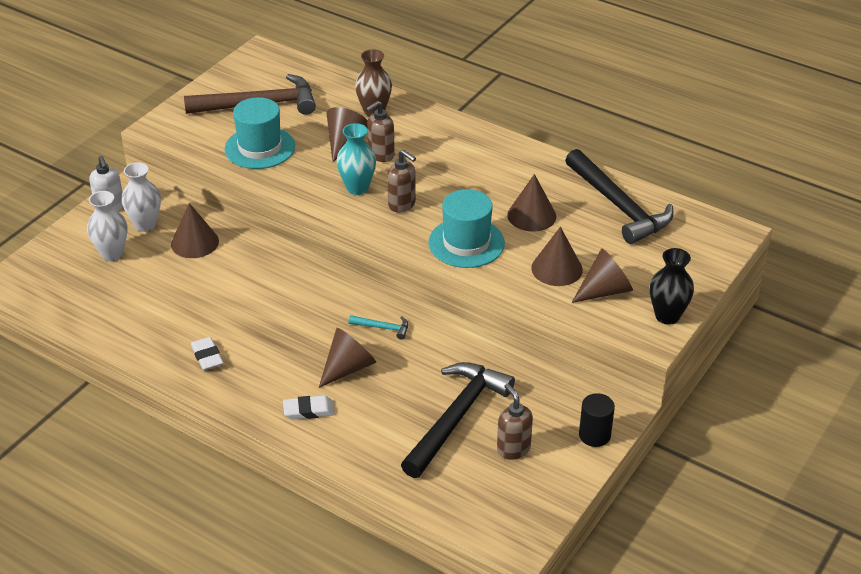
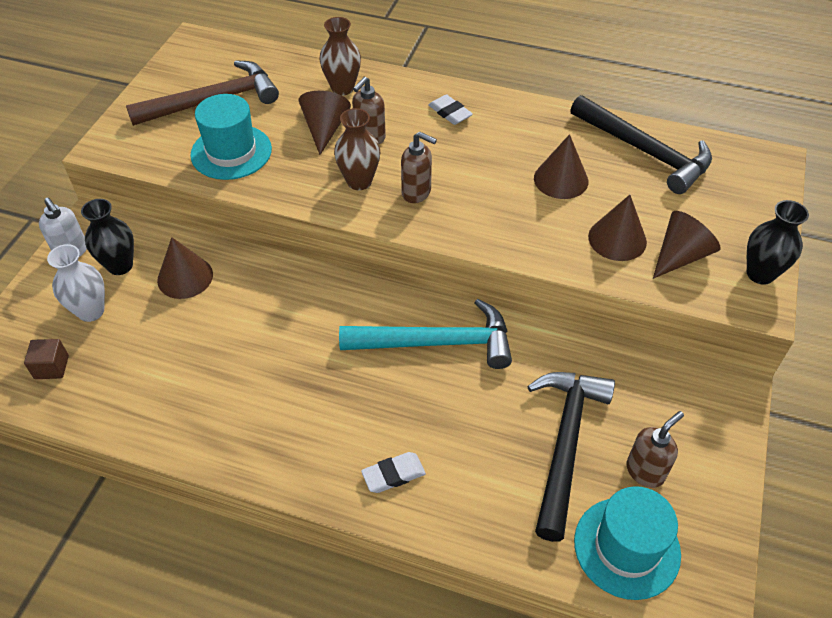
camera: 15 degrees left, 10 degrees up
(70, 287) = (51, 367): none -> brown cube
(145, 225) = (120, 265): white vase -> black vase
(207, 356) = (247, 426): white eraser -> white eraser (450, 113)
(348, 368) = (417, 404): brown cone -> none
(357, 188) = (359, 181): turquoise vase -> brown vase
(383, 328) = (436, 343): turquoise hammer -> turquoise hammer, size x2.42
(466, 243) = (506, 226): turquoise hat -> turquoise hat (626, 547)
(513, 449) = (645, 471): brown soap dispenser -> brown soap dispenser turned 90 degrees clockwise
(594, 435) = (723, 431): black cylinder -> none

